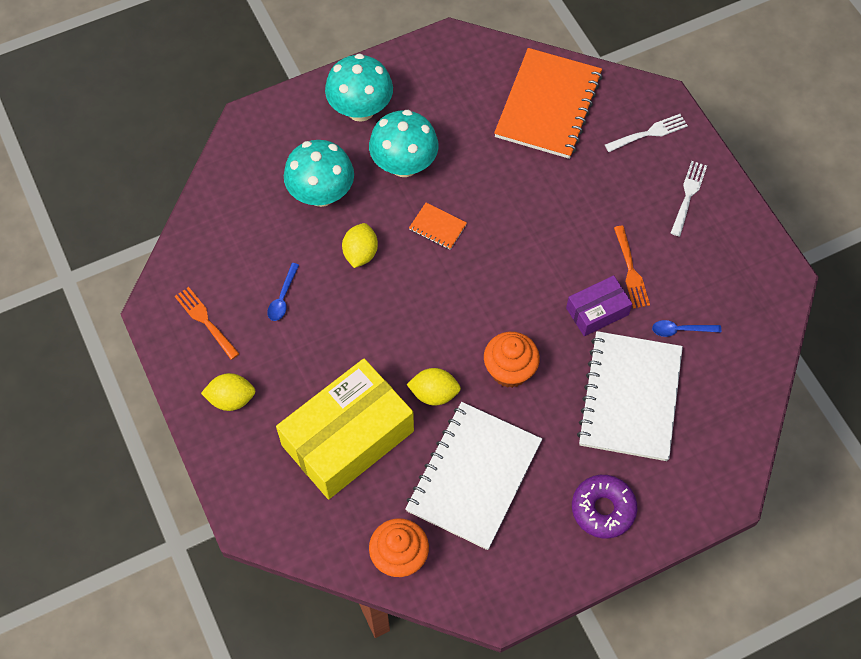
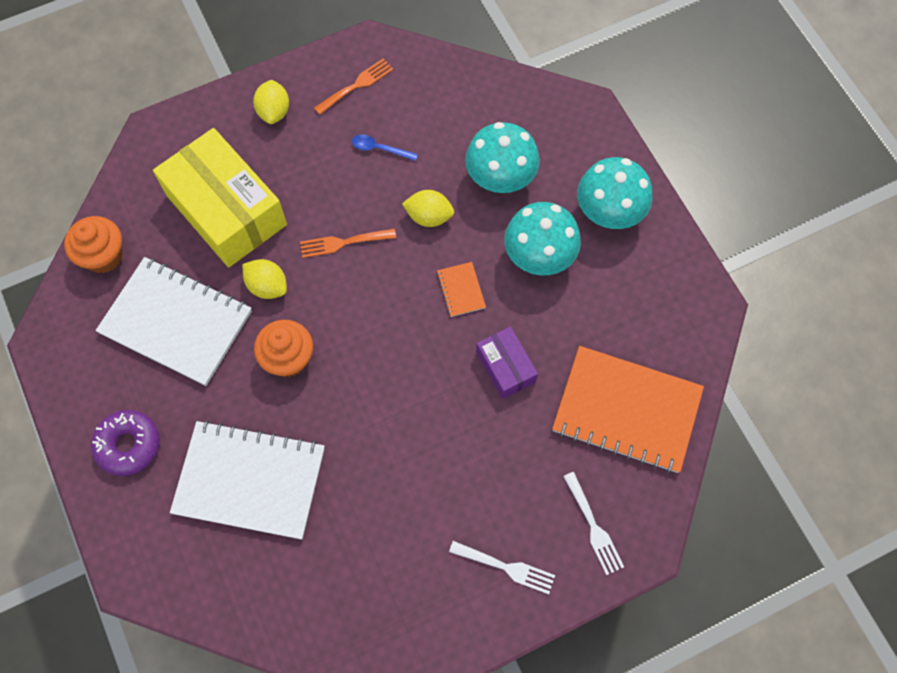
camera: 90 degrees right, 5 degrees up
(434, 393) = (267, 286): yellow lemon -> yellow lemon turned 60 degrees counterclockwise
(437, 227) = (461, 290): orange notebook -> orange notebook turned 45 degrees counterclockwise
(597, 311) = (354, 452): purple box -> purple box (505, 367)
(631, 271) = (404, 492): orange fork -> orange fork (343, 243)
(680, 330) = (327, 543): blue spoon -> none

